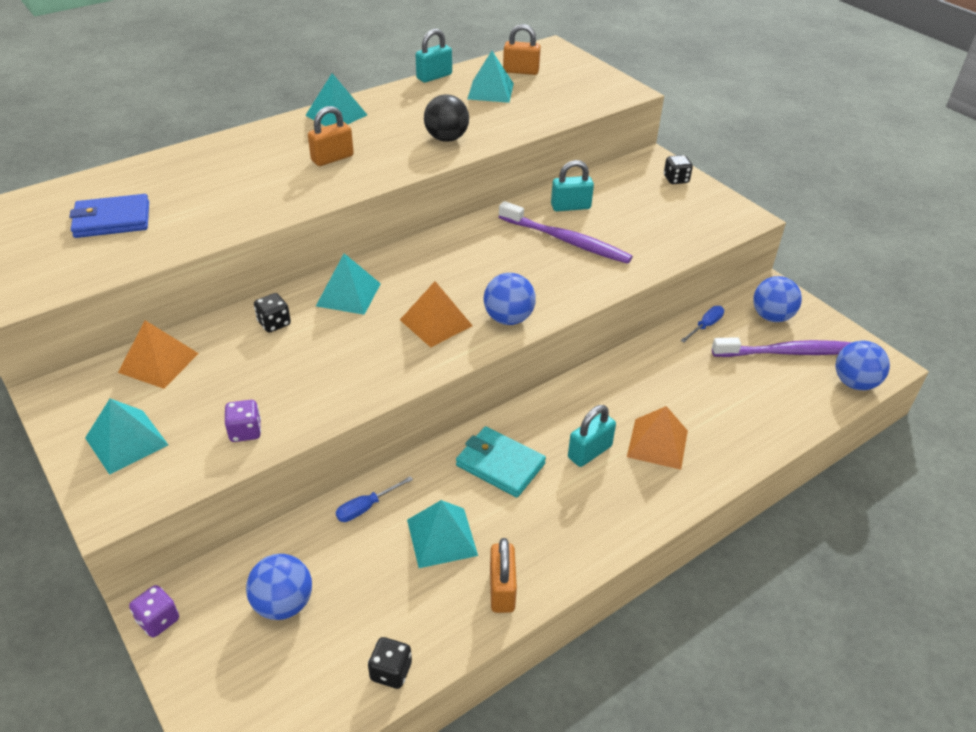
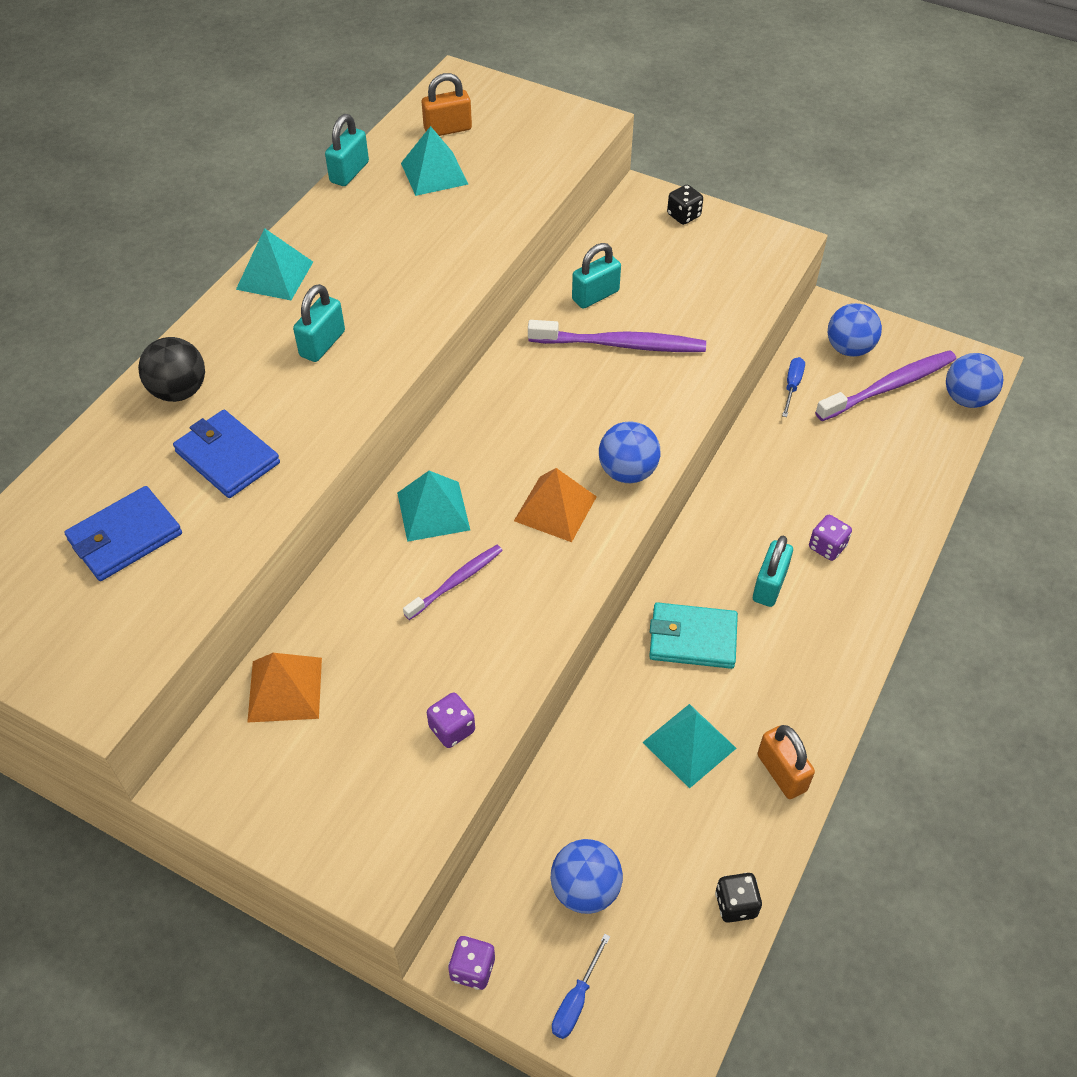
camera: 25 degrees left, 10 degrees up
(126, 441) = (330, 799): turquoise pyramid -> none
(215, 199) = (227, 457): none -> blue wallet
(274, 323) = (378, 583): black dice -> none
(327, 342) = (456, 582): none -> purple toothbrush
(332, 158) = (322, 344): orange padlock -> turquoise padlock
(366, 507) = (592, 748): blue screwdriver -> blue screwdriver (576, 1000)
(446, 138) = (435, 265): black ball -> black ball (179, 391)
(657, 443) = (827, 547): orange pyramid -> purple dice

